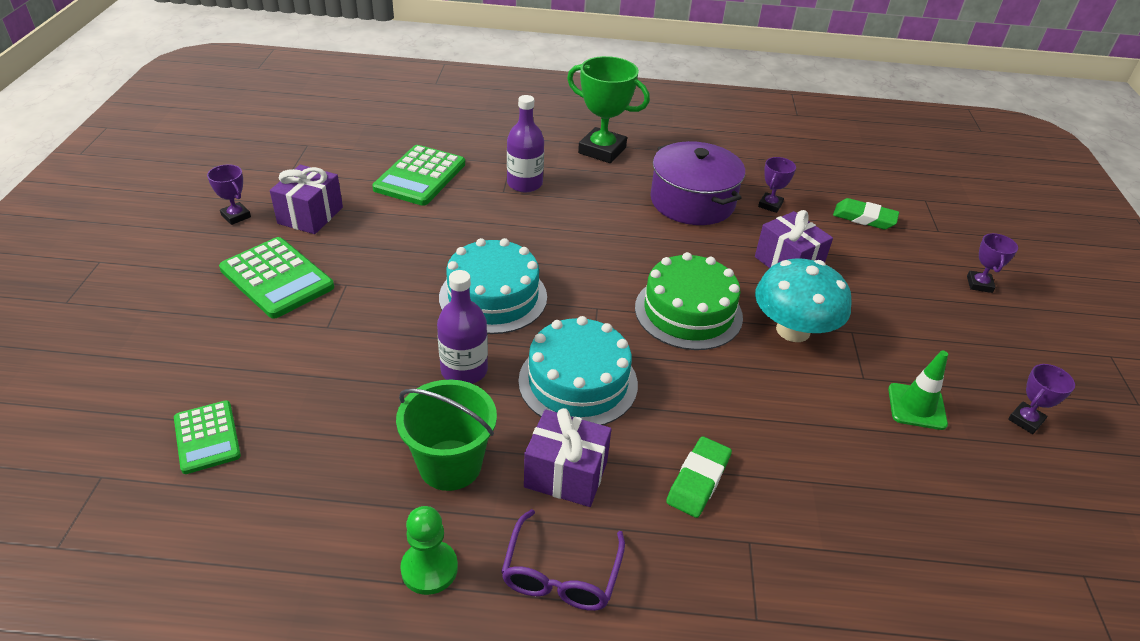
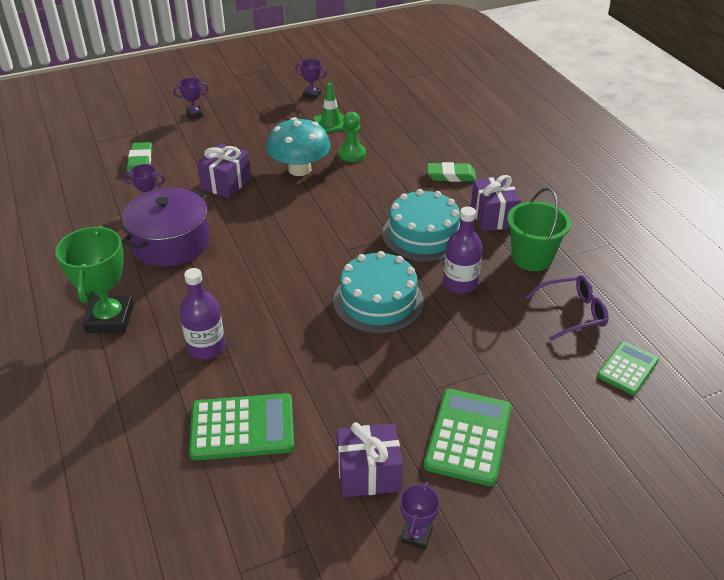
camera: 115 degrees left, 0 degrees up
(429, 569) = (593, 238): green pawn -> green pawn (351, 154)
(561, 574) = (548, 199): purple glasses -> purple glasses (572, 313)
(688, 312) = (316, 211): green cake -> none

